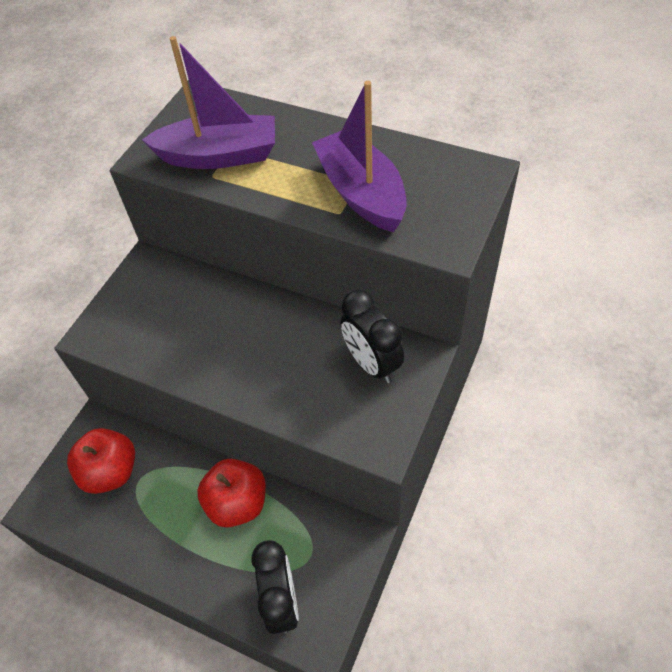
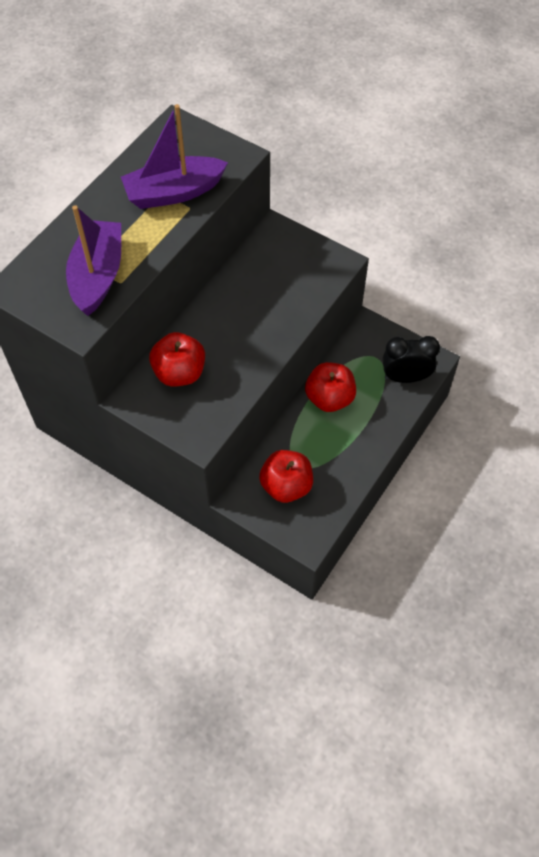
camera: 85 degrees left, 5 degrees up
(180, 299) = (179, 373): none -> red apple
(372, 363) = (274, 257): black clock -> none

